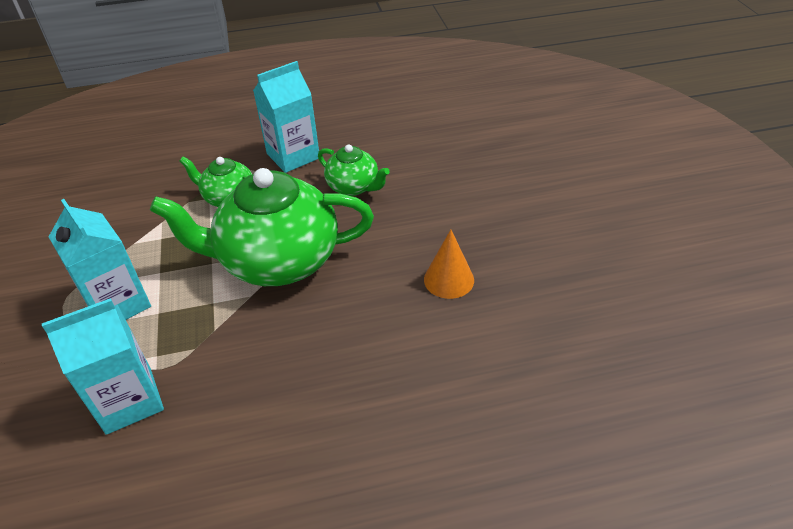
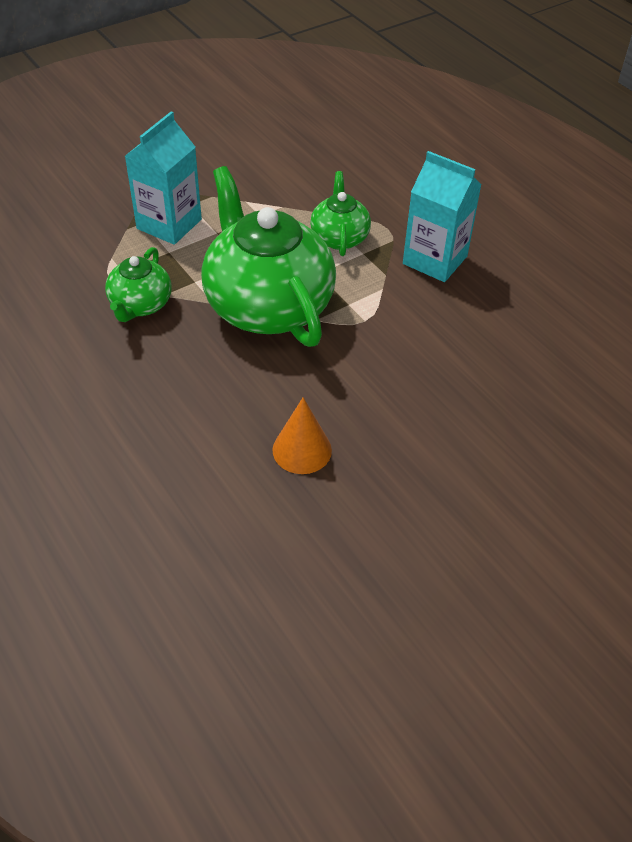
camera: 65 degrees right, 5 degrees up
(129, 401) = (72, 275): turquoise carton -> none
(354, 187) = (411, 326): green teapot -> green teapot (140, 305)

